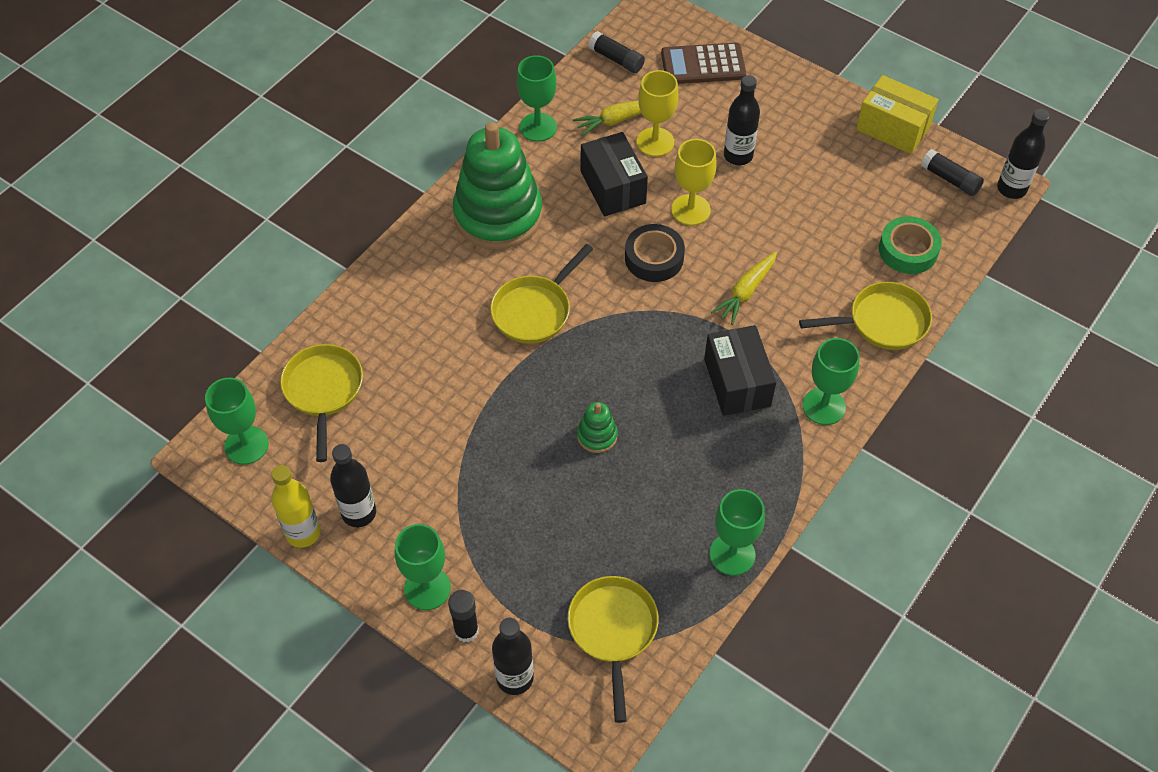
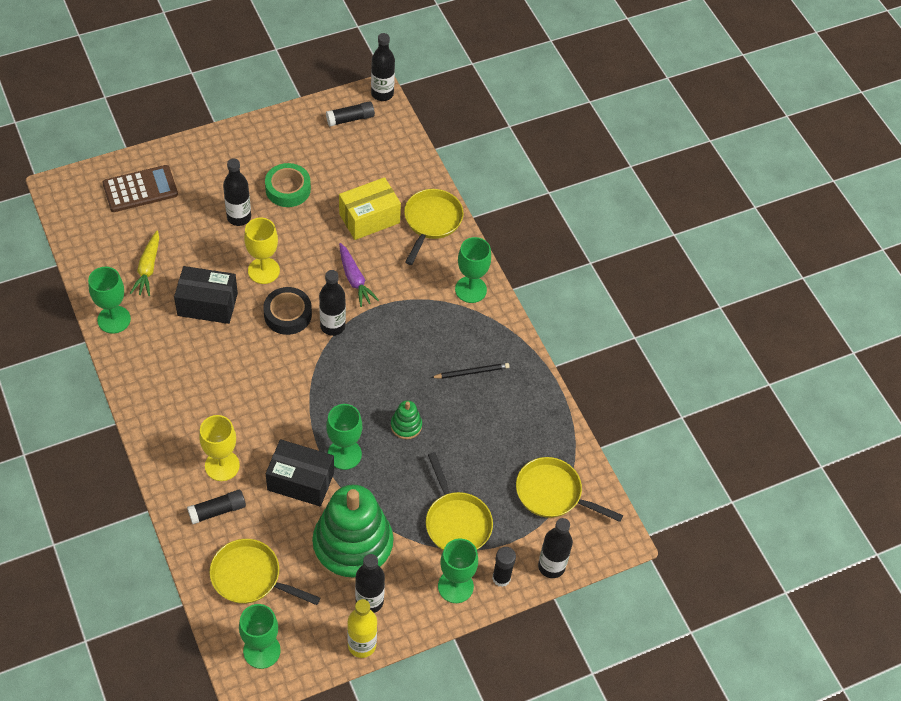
camera: 65 degrees left, 0 degrees up
(498, 215) = (176, 387): green stacking toy -> green stacking toy (353, 546)
(534, 310) = (278, 408): yellow pan -> yellow pan (456, 522)
(616, 59) = (90, 237): black glue stick -> black glue stick (217, 510)
(655, 142) = (187, 257): yellow goblet -> yellow goblet (222, 465)
(671, 304) = (332, 326): none -> black bottle
(703, 64) = (140, 189): brown calculator -> brown calculator turned 135 degrees counterclockwise
(714, 463) = (471, 372): none -> black pencil
(732, 554) = (541, 399): green goblet -> green goblet (344, 454)
(737, 382) = (420, 325): black box -> black box (300, 481)
(745, 292) = (354, 279): yellow carrot -> purple carrot
(892, 128) = (285, 121): yellow box -> yellow box (369, 218)
(908, 250) = (388, 175): green tape -> green tape (288, 189)

